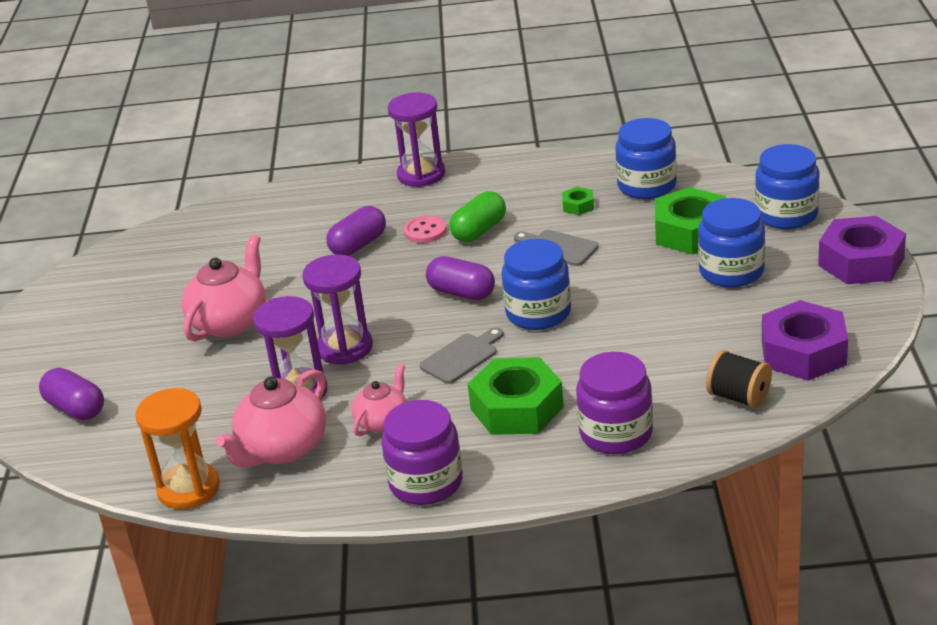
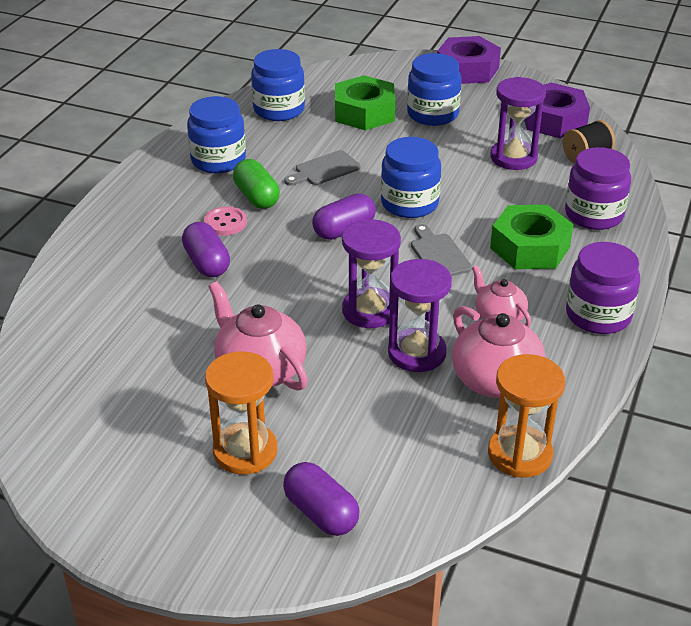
camera: 70 degrees left, 5 degrees up
(76, 408) = (321, 513): purple capsule -> purple capsule turned 75 degrees clockwise
(129, 350) = (245, 451): none -> orange hourglass
(421, 175) = (125, 200): purple hourglass -> purple hourglass (513, 157)
(578, 206) = (272, 144): green nut -> none
(786, 215) = (382, 74): blue jar -> blue jar (218, 160)

